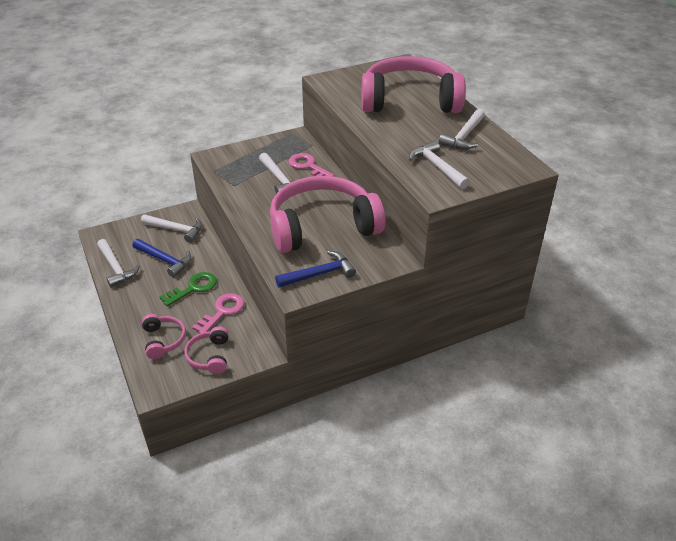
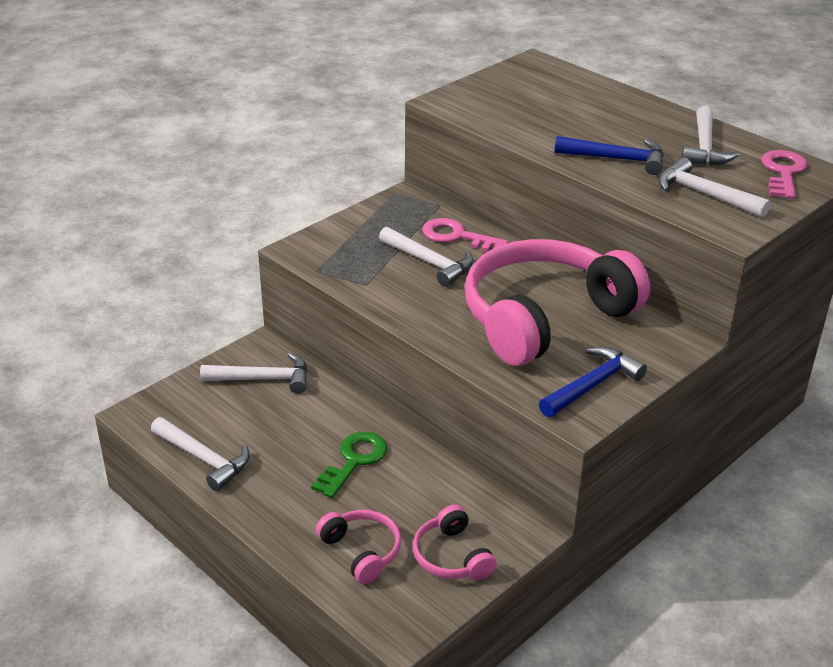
camera: 20 degrees left, 5 degrees down
(165, 260) = (278, 429): blue hammer -> blue hammer (617, 159)
(222, 311) = (424, 485): pink key -> pink key (783, 172)
(410, 101) = (590, 112): pink headphones -> none

